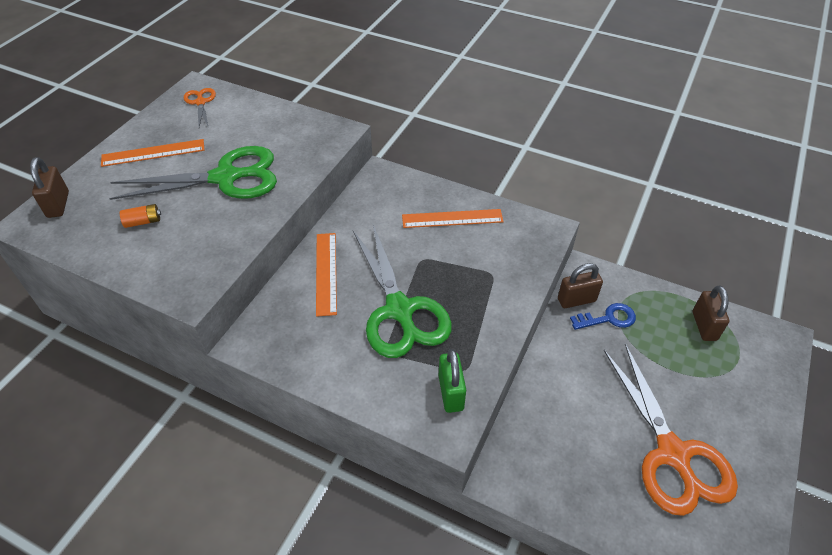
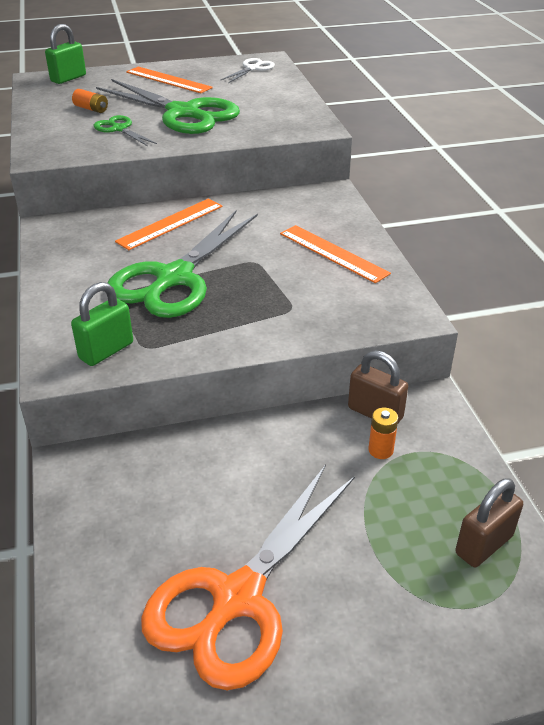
camera: 50 degrees right, 10 degrees down
(58, 204) = (68, 78): brown padlock -> green padlock
(200, 102) = (252, 68): orange scissors -> white scissors
(204, 225) = (119, 129): none -> green scissors
(608, 318) = (380, 450): blue key -> orange battery

